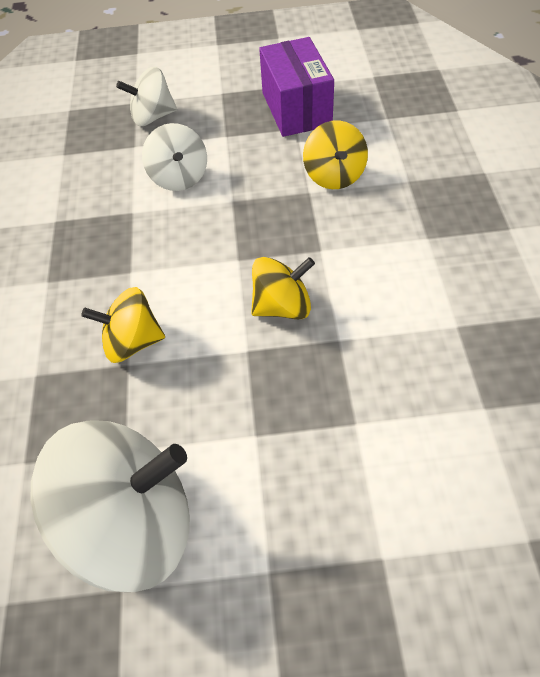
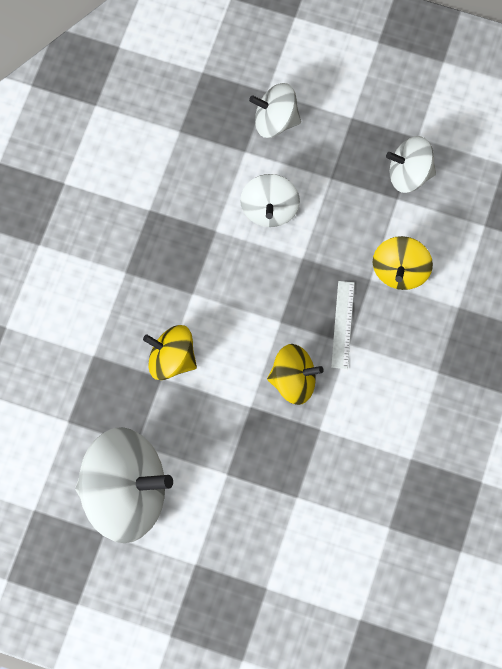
camera: 20 degrees right, 15 degrees up
(296, 109) = (409, 174): purple box -> white spinning top
(304, 237) = (342, 324): none -> white ruler

